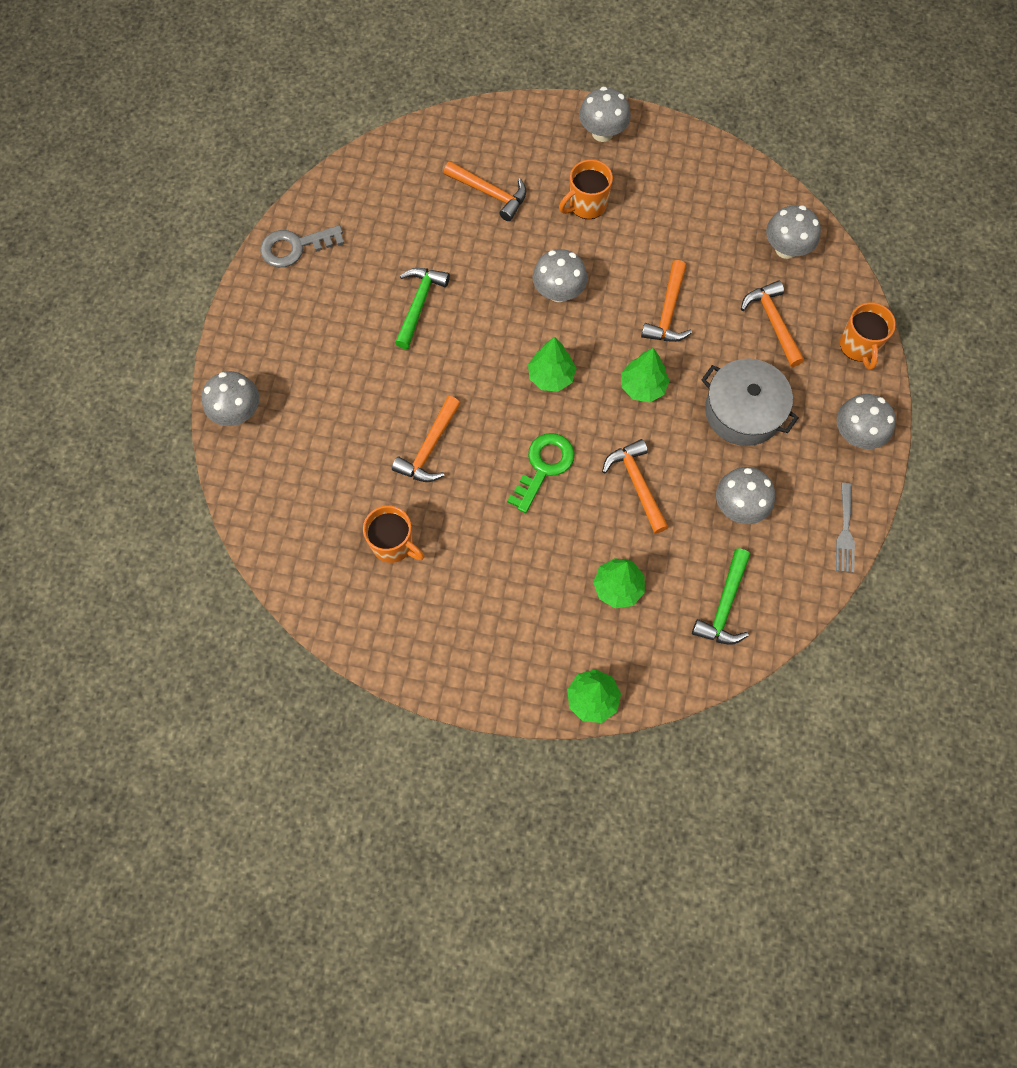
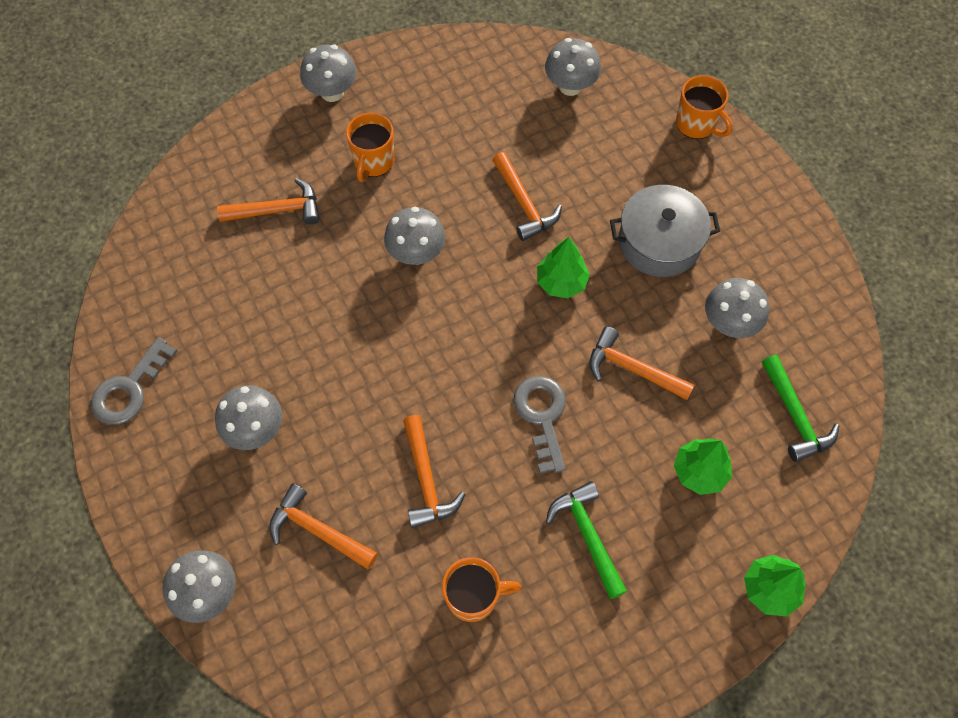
camera: 40 degrees left, 5 degrees down
(419, 304) = (299, 355): green hammer -> green hammer (588, 535)
(544, 466) = (542, 416): green key -> grey key
(551, 376) = (476, 331): green tree -> none
(773, 322) = (615, 152): orange hammer -> orange hammer (318, 530)
(845, 532) = (825, 280): grey fork -> none
(856, 434) = (760, 195): grey mushroom -> grey mushroom (255, 429)

